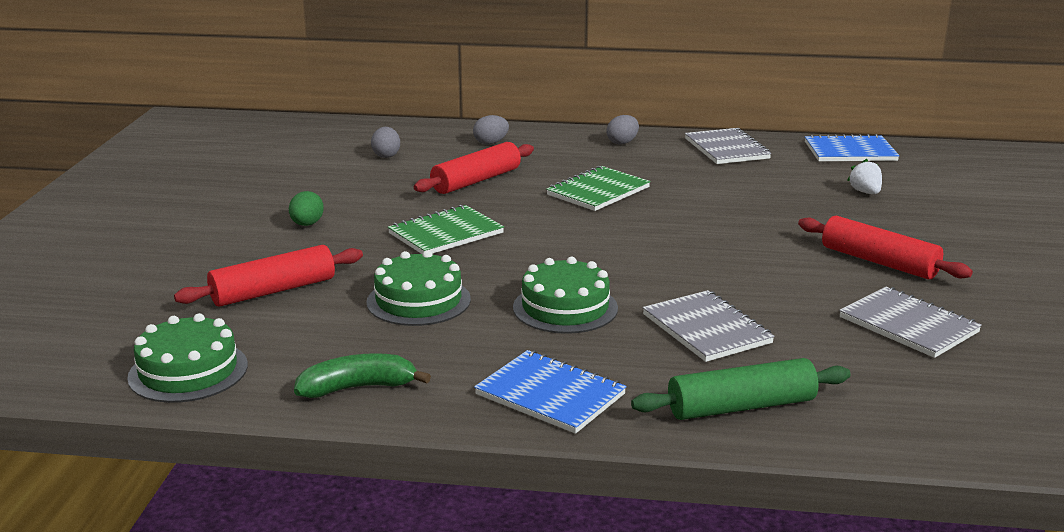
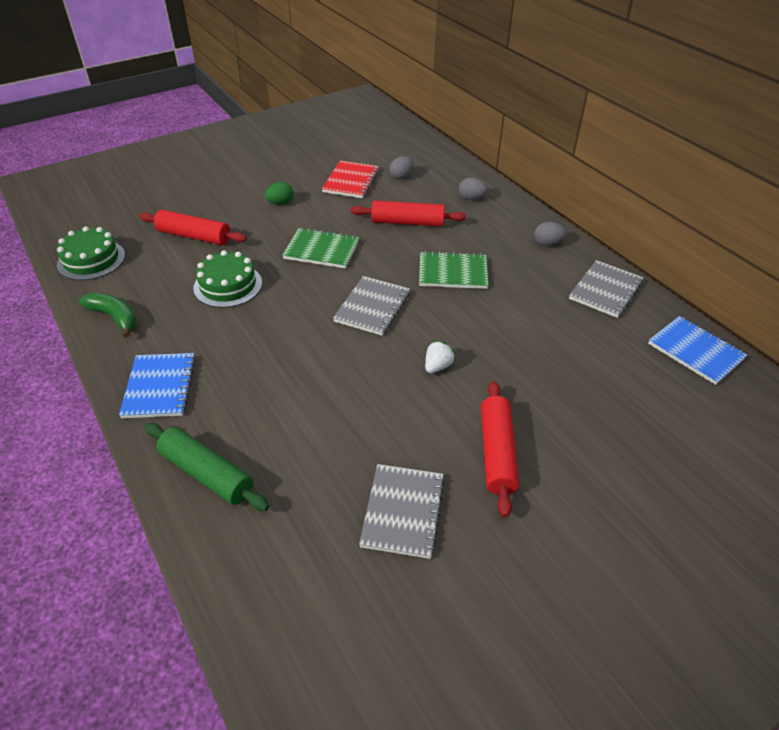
camera: 50 degrees right, 20 degrees up
(342, 179) = (351, 181): none -> red notebook
(565, 308) = (271, 340): green cake -> none
(706, 329) = (298, 411): grey notebook -> grey notebook (372, 307)
(865, 192) = (622, 393): white strawberry -> white strawberry (437, 366)

